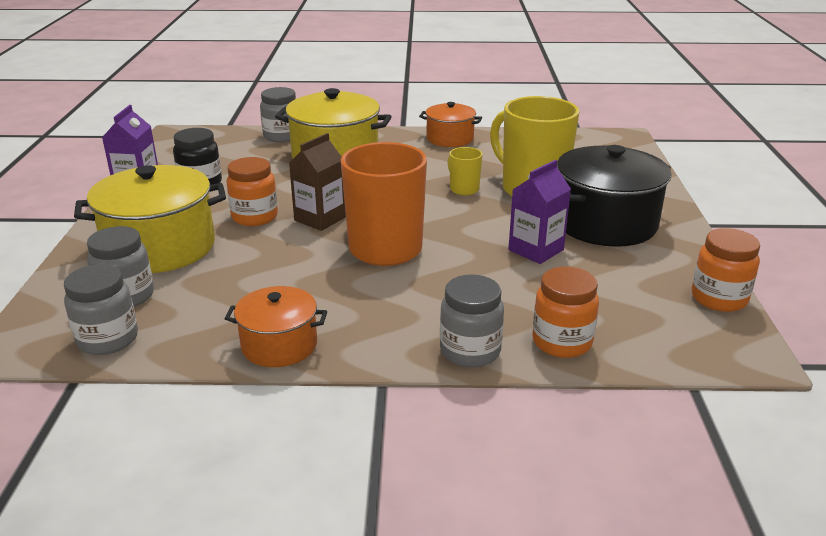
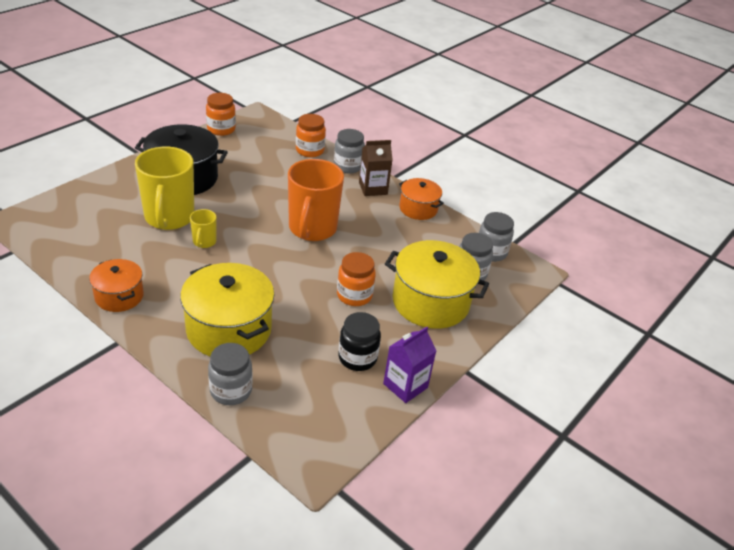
camera: 145 degrees left, 10 degrees up
(320, 219) = (318, 270): brown carton -> brown carton (373, 188)
(536, 250) = (245, 185): purple carton -> none

